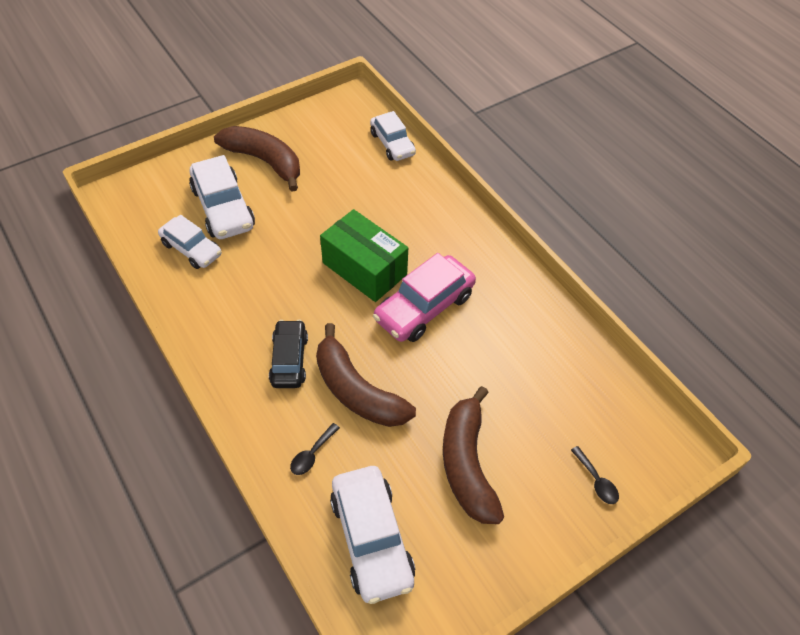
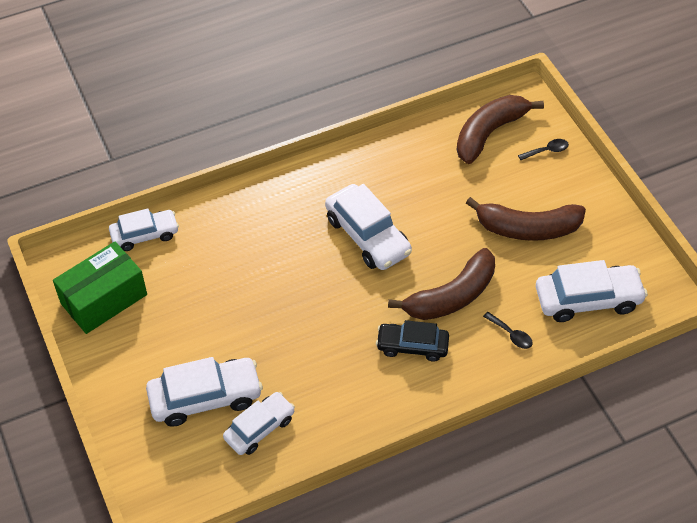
camera: 80 degrees left, 0 degrees up
(264, 161) = (141, 355): brown banana -> brown banana (489, 133)
(364, 269) = (313, 277): green box -> green box (104, 299)
(424, 307) = (367, 236): pink car -> white car

